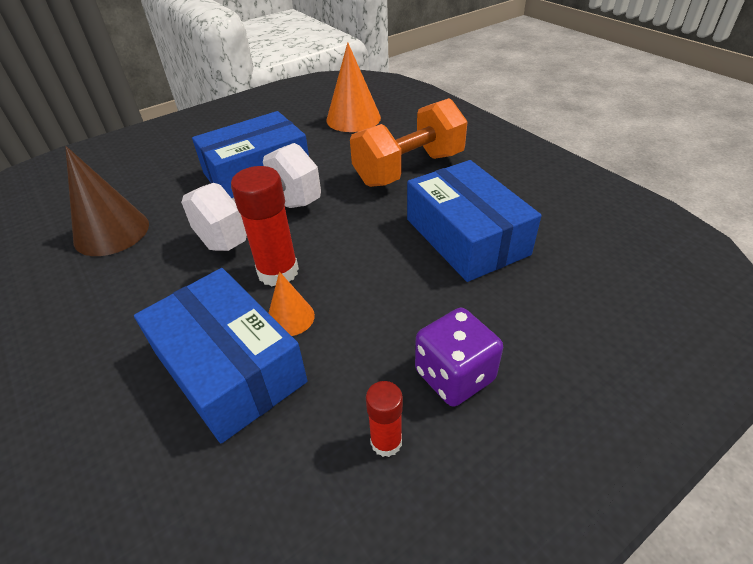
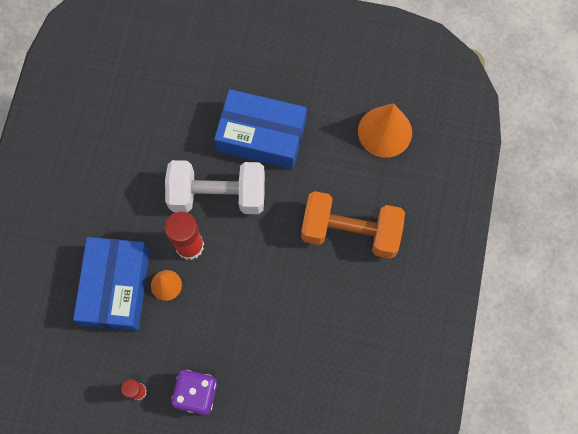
camera: 45 degrees right, 30 degrees up
(111, 232) = (139, 118): brown cone -> none
(466, 236) = (307, 323): blue box -> none

